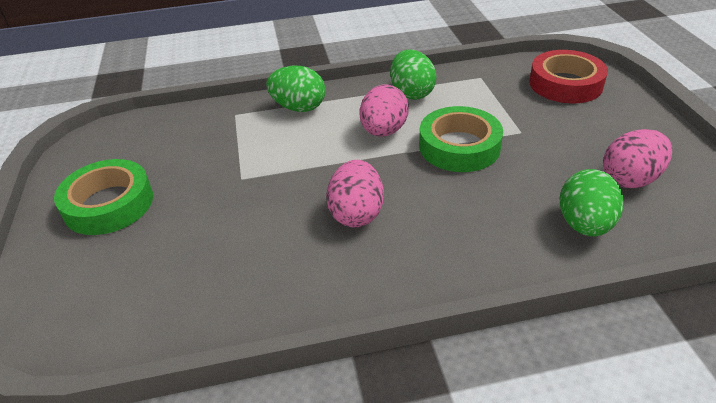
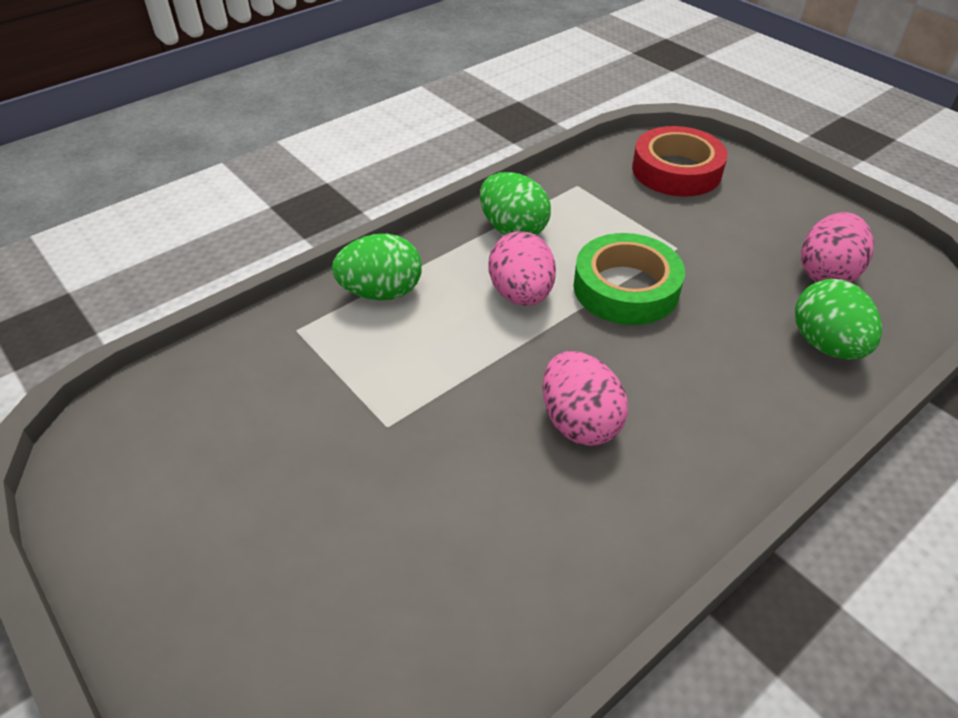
camera: 30 degrees left, 5 degrees up
(109, 204) = (215, 541): green tape -> none

